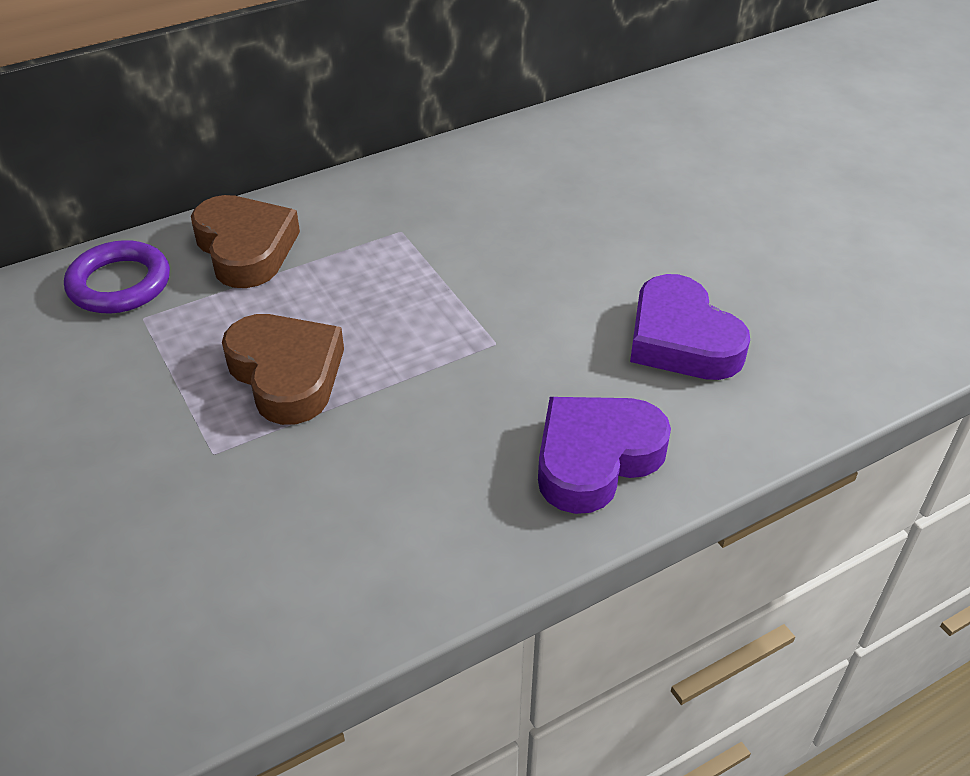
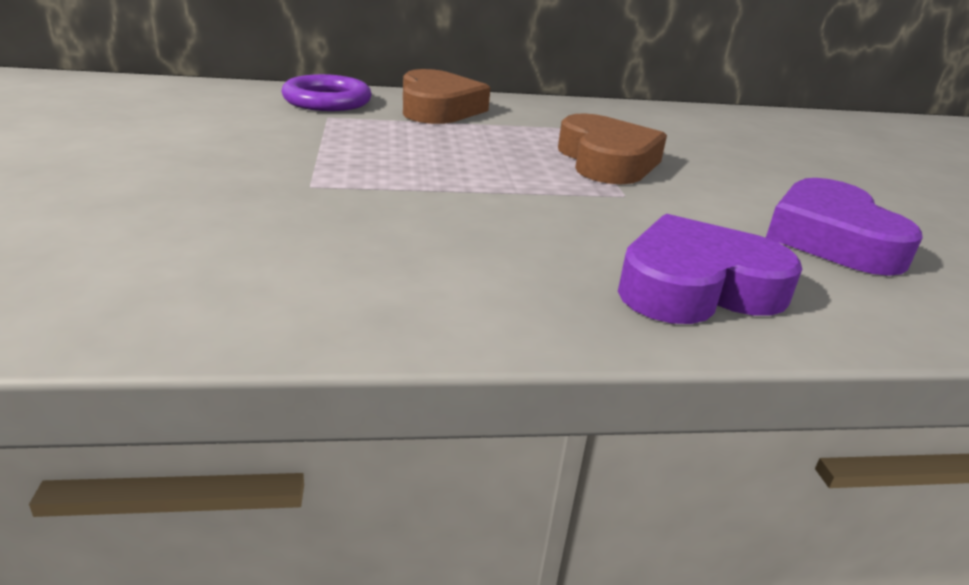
camera: 20 degrees right, 15 degrees down
(286, 374) = (415, 164): brown heart -> brown heart (607, 161)

